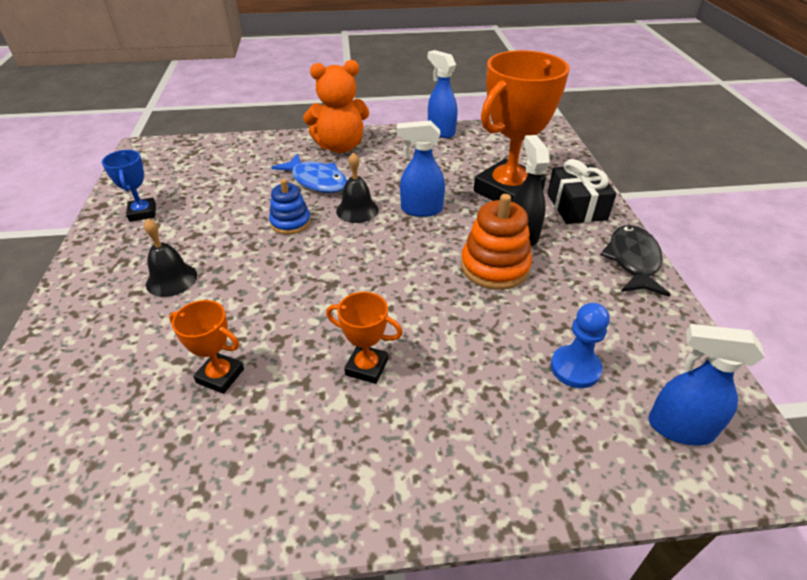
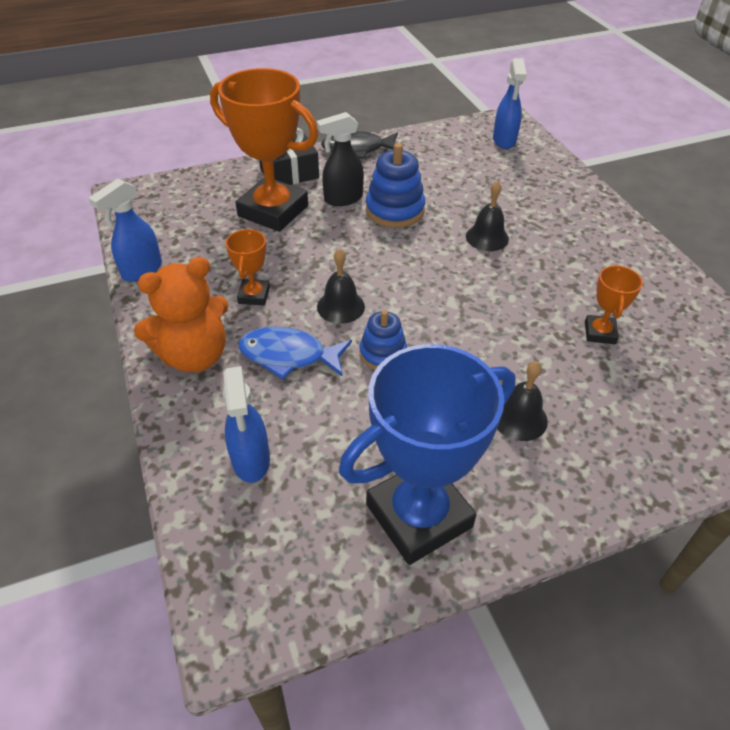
camera: 105 degrees left, 5 degrees up
(142, 213) = (419, 516): blue trophy -> blue trophy, size x2.16
(316, 181) = (289, 356): blue fish -> blue fish turned 105 degrees counterclockwise
(340, 146) = (194, 356): orange teddy bear -> orange teddy bear turned 90 degrees clockwise
(366, 367) = (539, 258): orange trophy -> orange trophy (254, 295)
(421, 210) = (324, 262): blue spray bottle -> blue spray bottle (251, 460)
(423, 330) = (487, 237): none -> black bell
(495, 267) = (395, 210): orange stacking toy -> blue stacking toy
(575, 368) = (482, 173): blue pawn -> none

